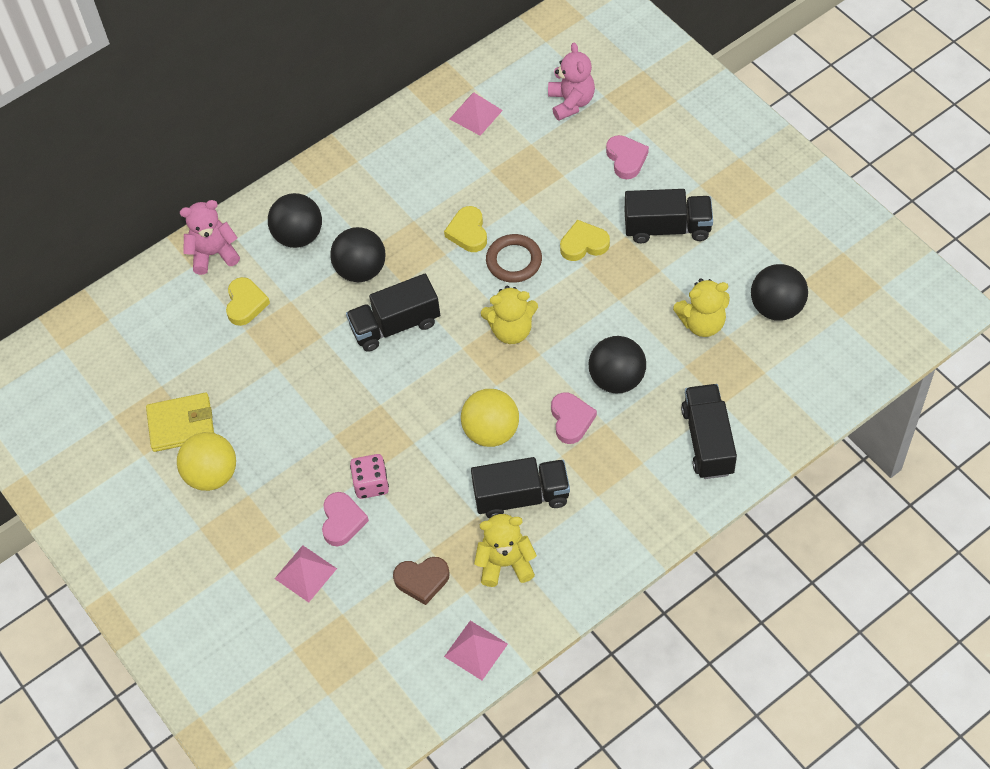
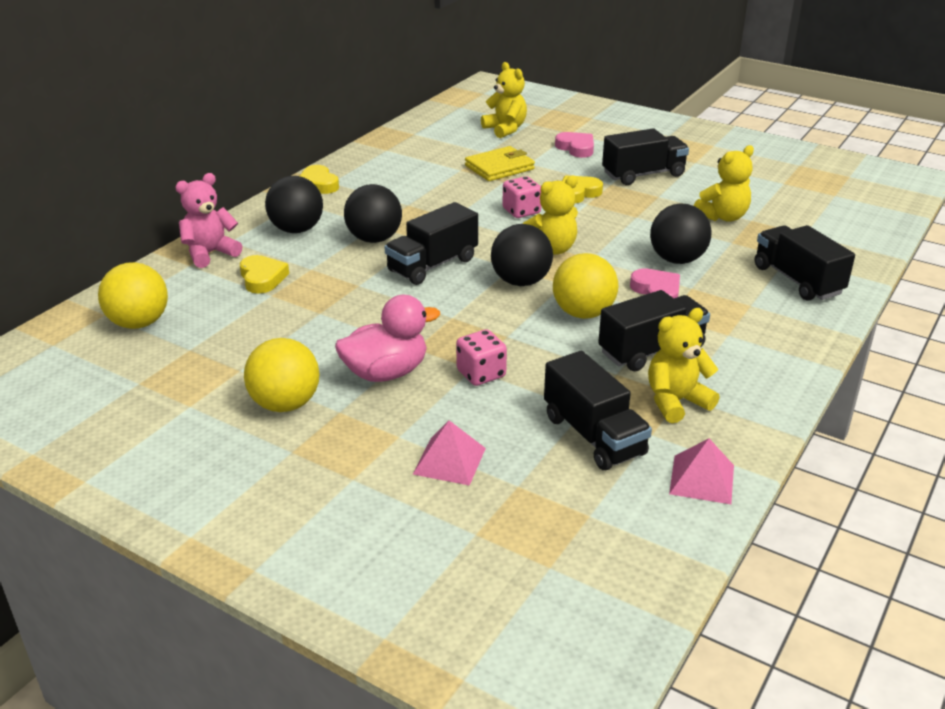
camera: 25 degrees left, 25 degrees down
(131, 339) = (139, 323): none -> yellow ball
(181, 424) = (228, 373): yellow wallet -> yellow wallet (499, 167)
(299, 460) = (386, 373): none -> pink duck
(342, 521) = (467, 408): pink heart -> none
(422, 580) = (593, 435): brown heart -> black truck
(468, 232) = (465, 203): yellow heart -> yellow heart (318, 184)
(476, 114) = (426, 145): pink pyramid -> none
(514, 261) = (521, 211): brown ring -> pink dice
(571, 102) = (505, 129): pink teddy bear -> yellow teddy bear
(776, 307) = (777, 199): black ball -> black ball (521, 281)

